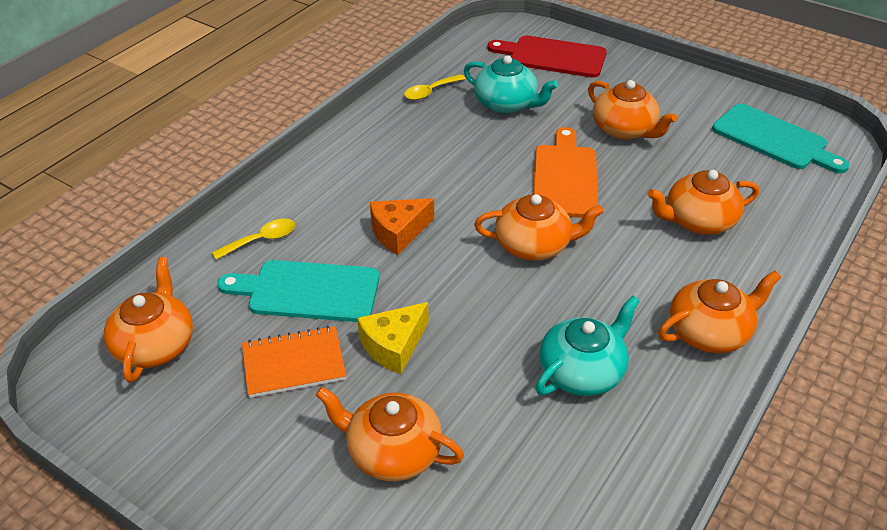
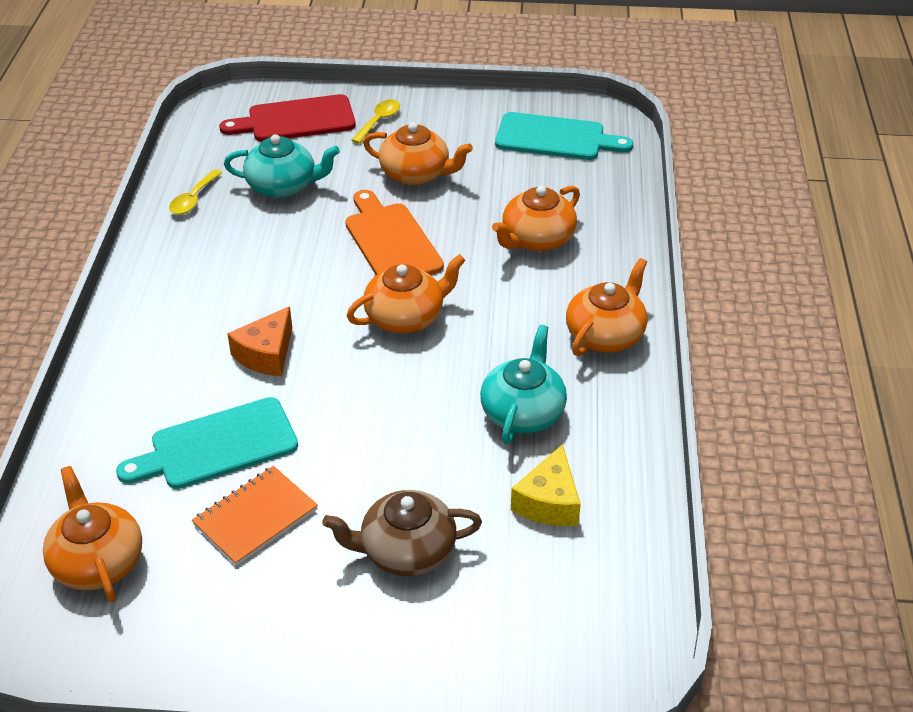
camera: 30 degrees left, 0 degrees up
(261, 240) = (128, 416): yellow spoon -> yellow spoon (379, 121)
(392, 452) = (406, 551): orange teapot -> brown teapot
(394, 346) = (340, 461): yellow cheese -> yellow cheese (549, 502)

